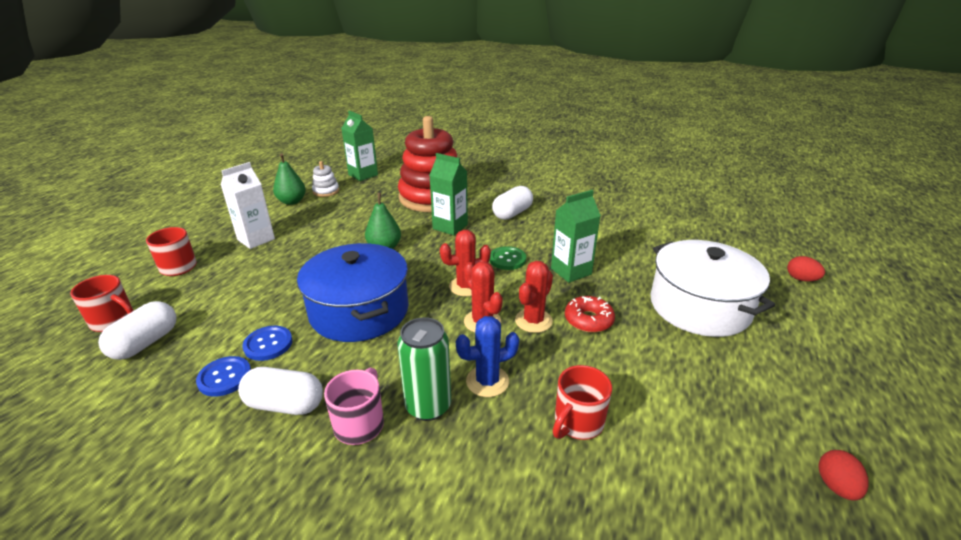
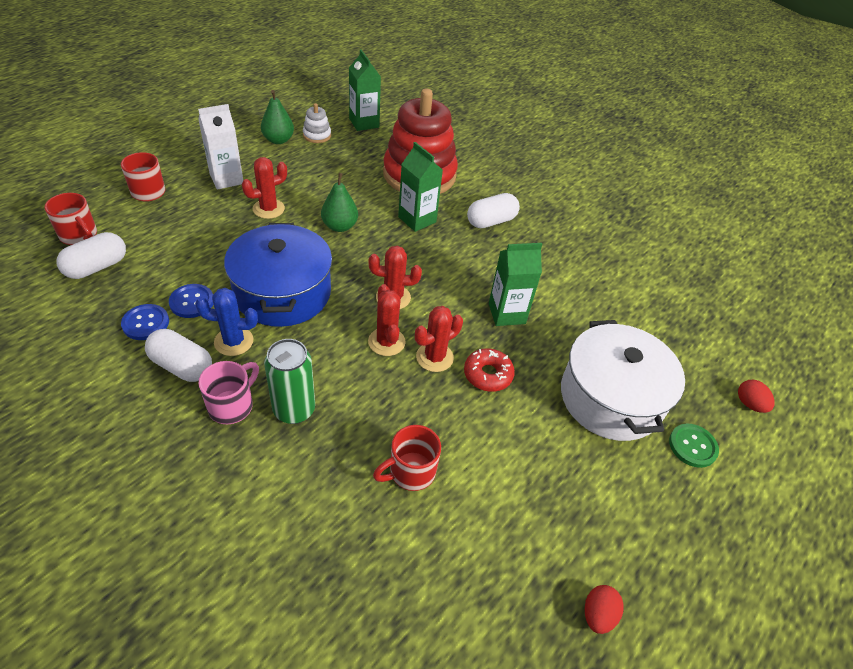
camera: 15 degrees right, 15 degrees up
(309, 251) = (268, 209): none -> red cactus
(487, 381) = (356, 404): blue cactus -> blue cactus (234, 341)
(507, 259) = (451, 278): green button -> green button (692, 446)

